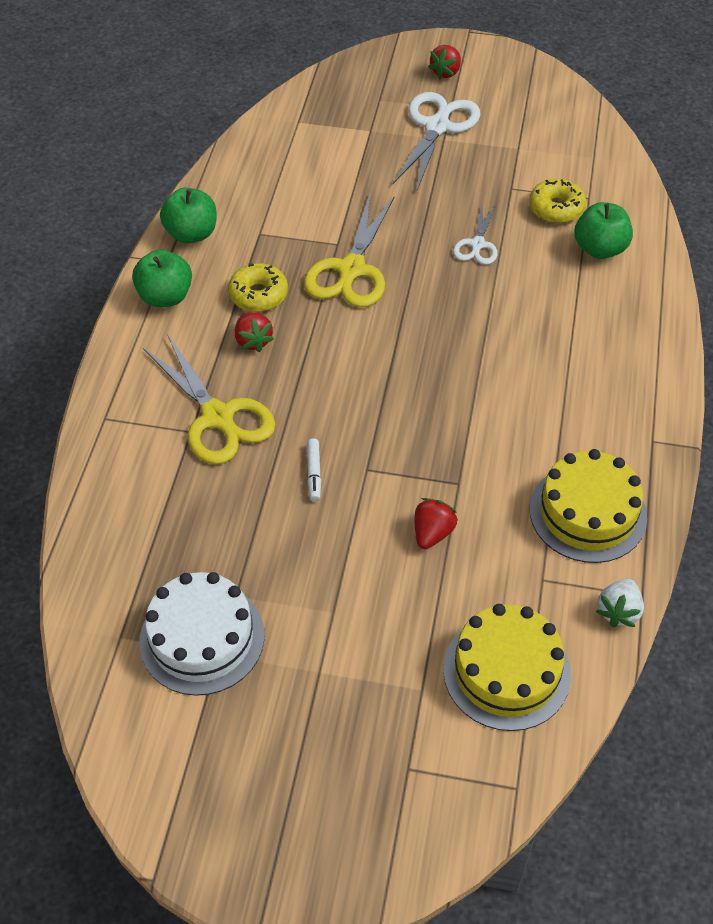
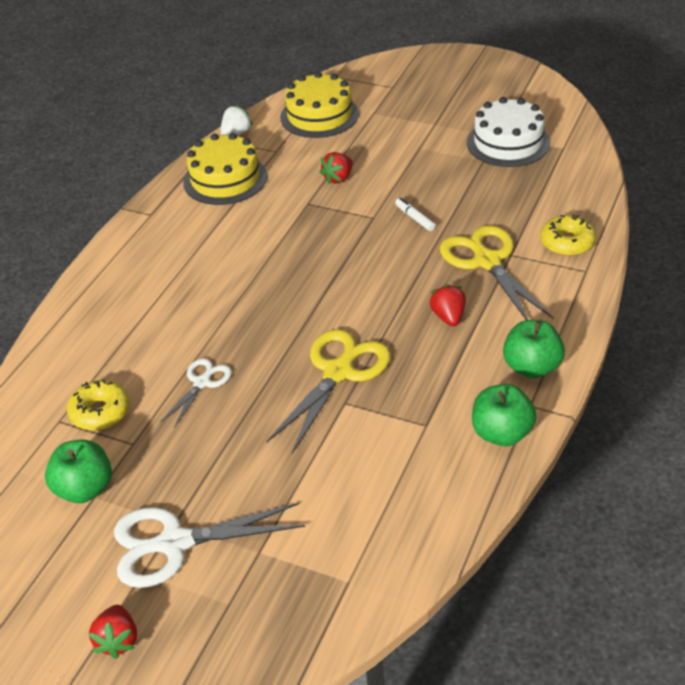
camera: 165 degrees left, 10 degrees down
(258, 295) = (437, 358): yellow donut -> yellow donut (567, 243)
(314, 473) = (415, 218): white marker -> white marker turned 45 degrees counterclockwise
(437, 126) = (173, 544): white scissors -> white scissors turned 45 degrees clockwise
(446, 72) = (118, 640): red strawberry -> red strawberry turned 135 degrees clockwise
(600, 249) = (86, 363): green apple -> green apple (85, 489)

